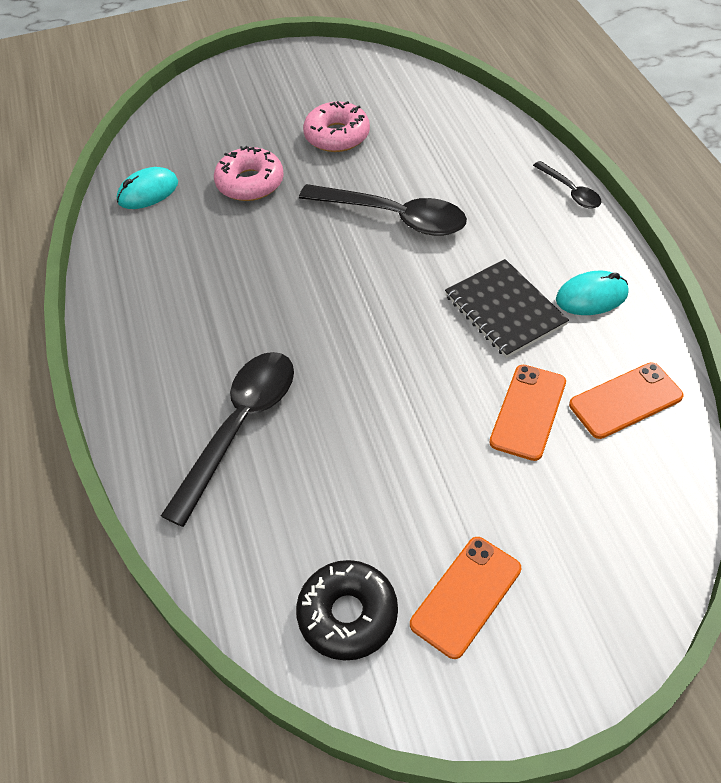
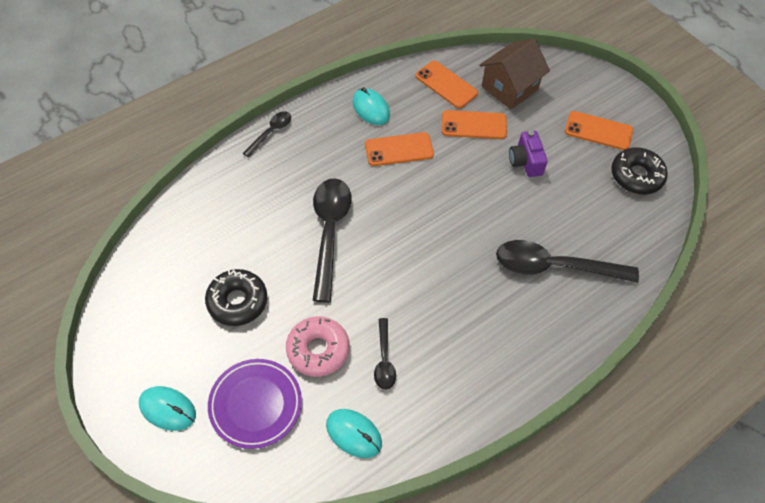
camera: 115 degrees left, 5 degrees up
(209, 229) = (384, 360): none -> black spoon
(219, 134) = (255, 405): none -> purple plate
(248, 83) = (168, 409): none -> turquoise mouse
(337, 135) = (237, 301): pink donut -> black donut
(433, 457) = (525, 162): none -> purple camera
(504, 310) = (399, 149): black notebook -> orange phone
(601, 490) = (509, 88): none -> brown house

